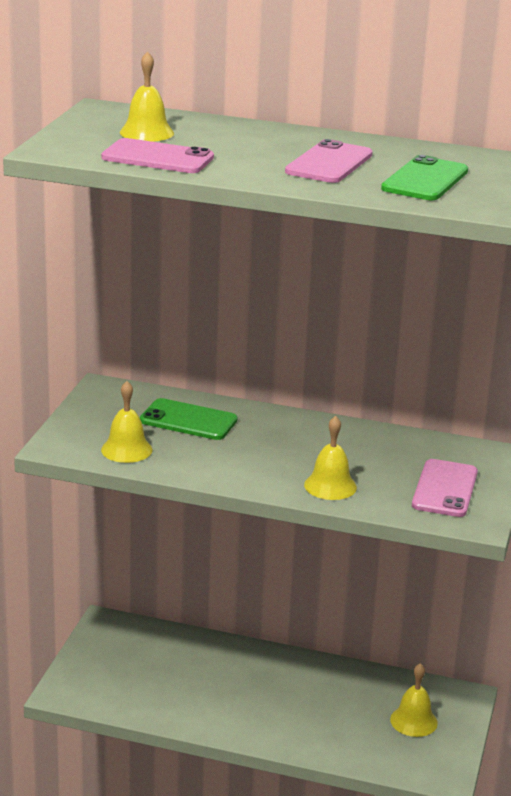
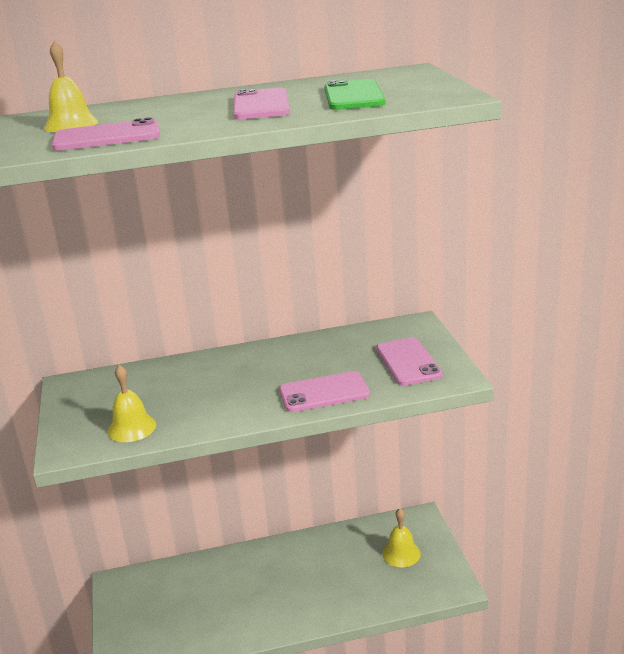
camera: 25 degrees left, 0 degrees up
(188, 420) = (163, 384): green phone -> none
(330, 486) = (324, 393): yellow bell -> pink phone

